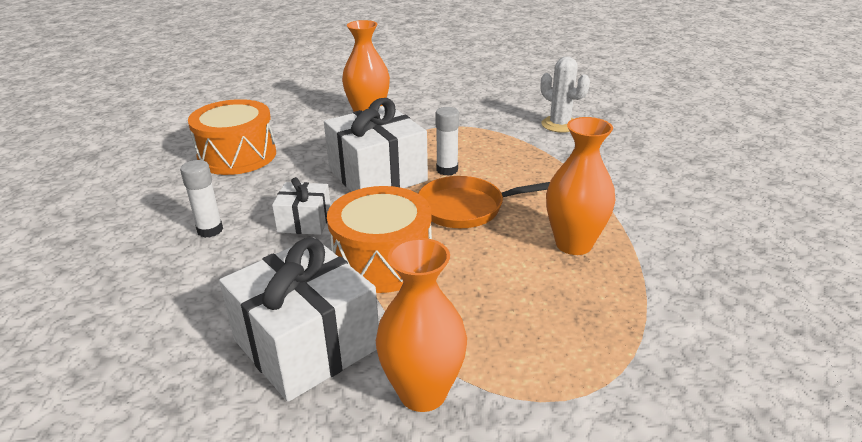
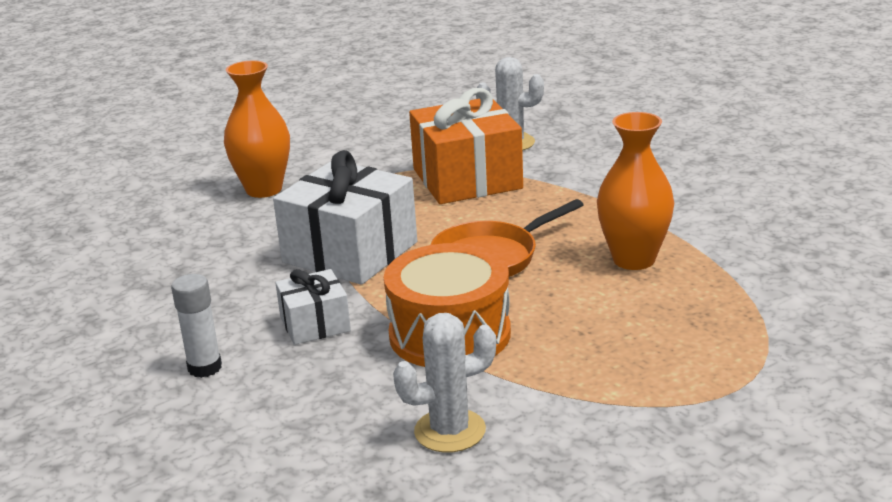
camera: 25 degrees left, 5 degrees down
(237, 156) = (137, 280): orange drum -> none
(306, 343) = (450, 431): white gift -> white cactus
(423, 393) = (608, 428): orange vase -> none
(447, 170) = (428, 225): white glue stick -> none
(504, 143) = (467, 179): none -> orange gift

